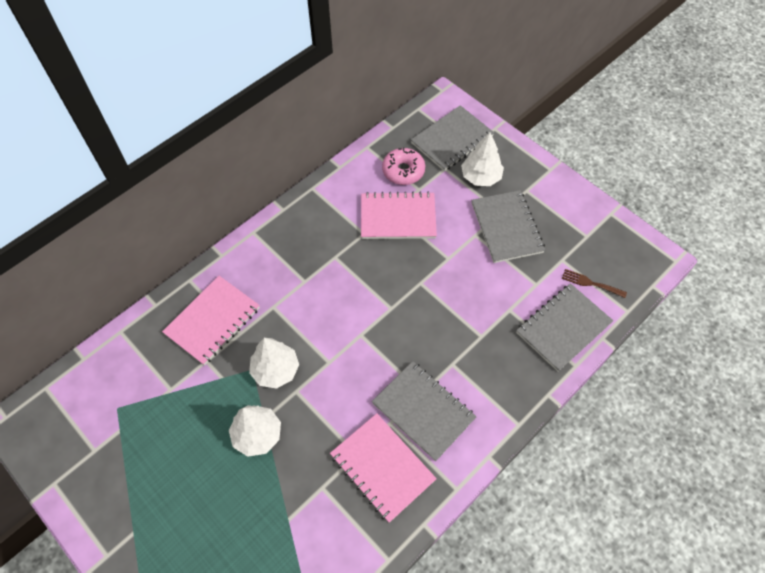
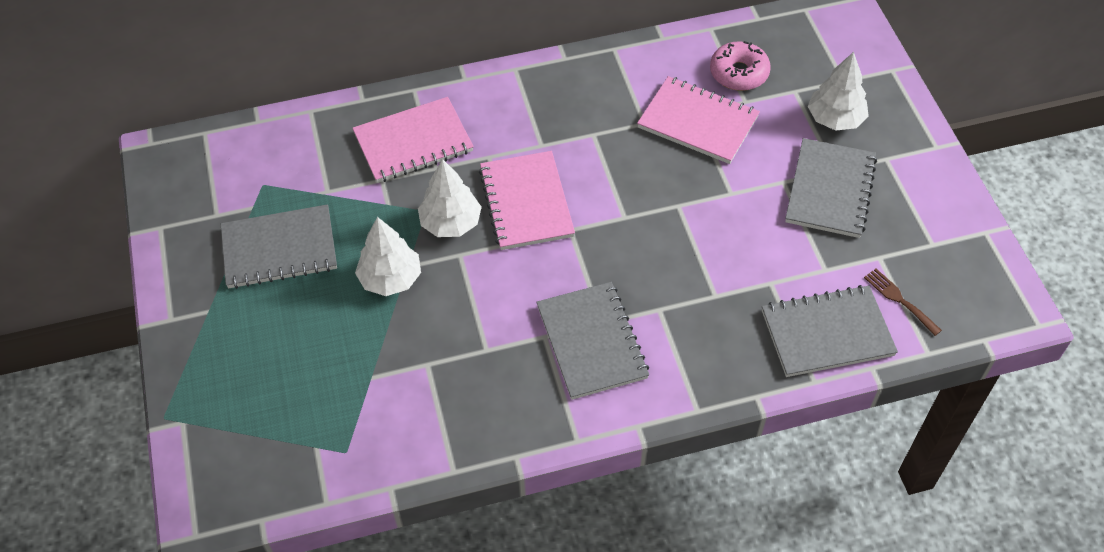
camera: 30 degrees right, 5 degrees down
(382, 467) = (506, 377): pink notebook -> pink notebook (526, 202)
(452, 140) = (826, 61): grey notebook -> grey notebook (279, 249)

